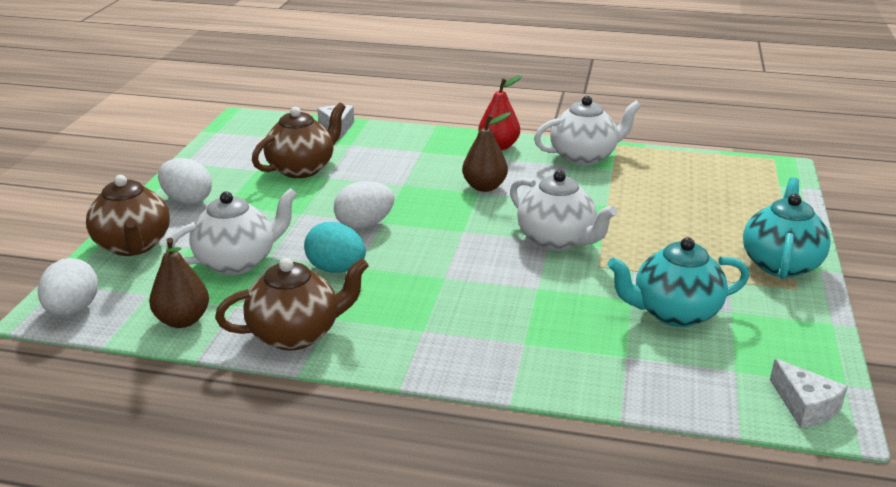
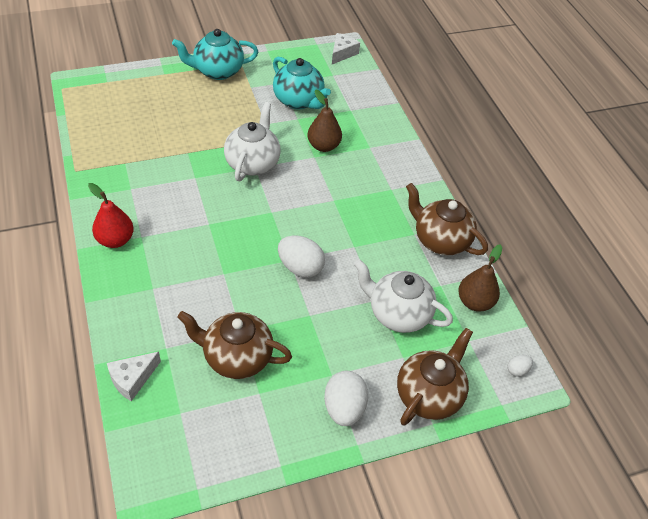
camera: 125 degrees left, 20 degrees up
(73, 310) = (517, 370): white egg -> white egg, size x0.49
(336, 269) = (365, 255): turquoise egg -> none
(484, 187) = (198, 223): brown pear -> brown pear (323, 146)
(584, 157) = (110, 183): white teapot -> none

